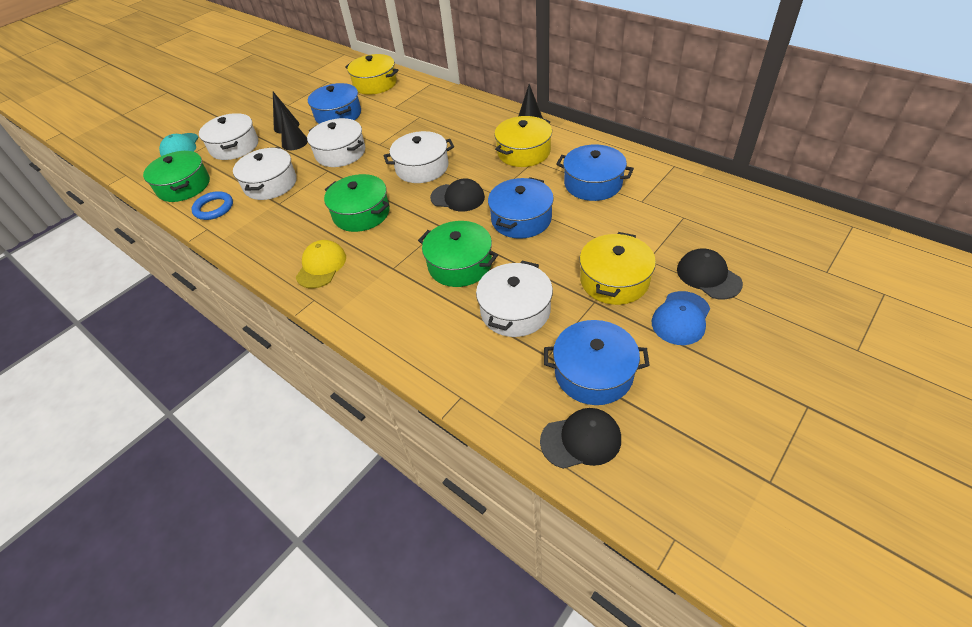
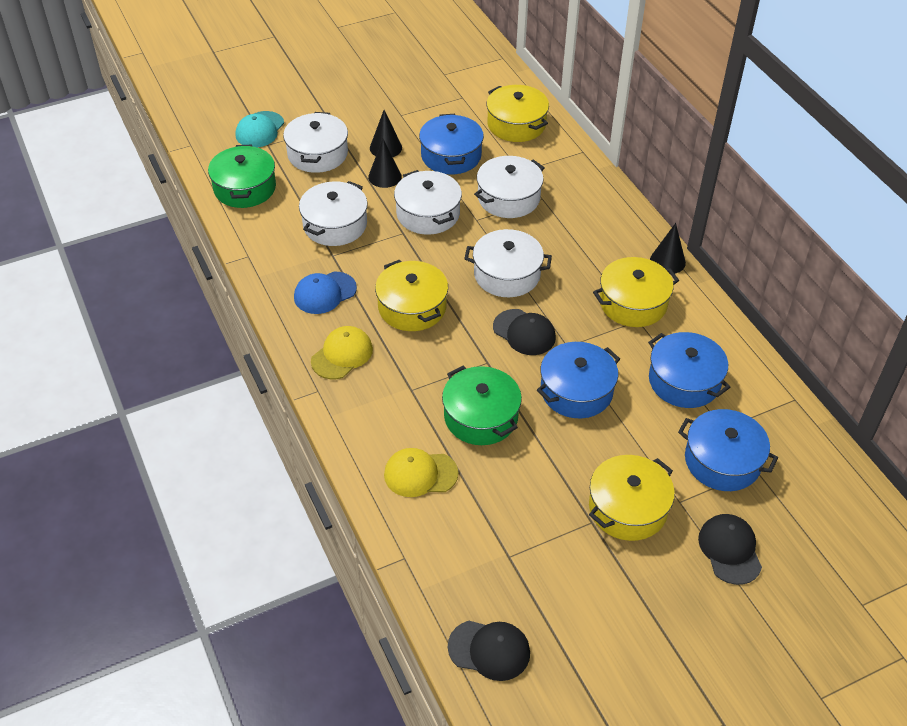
camera: 20 degrees right, 0 degrees up
(214, 208) = (264, 232): blue ring -> none
(361, 213) = (412, 307): green pot -> yellow pot
(435, 325) = (420, 474): none -> yellow cap
(515, 310) = (506, 494): white pot -> white pot (508, 198)
(593, 373) = (542, 594): blue pot -> blue pot (722, 461)
(681, 318) = (667, 581): blue cap -> blue cap (325, 293)

